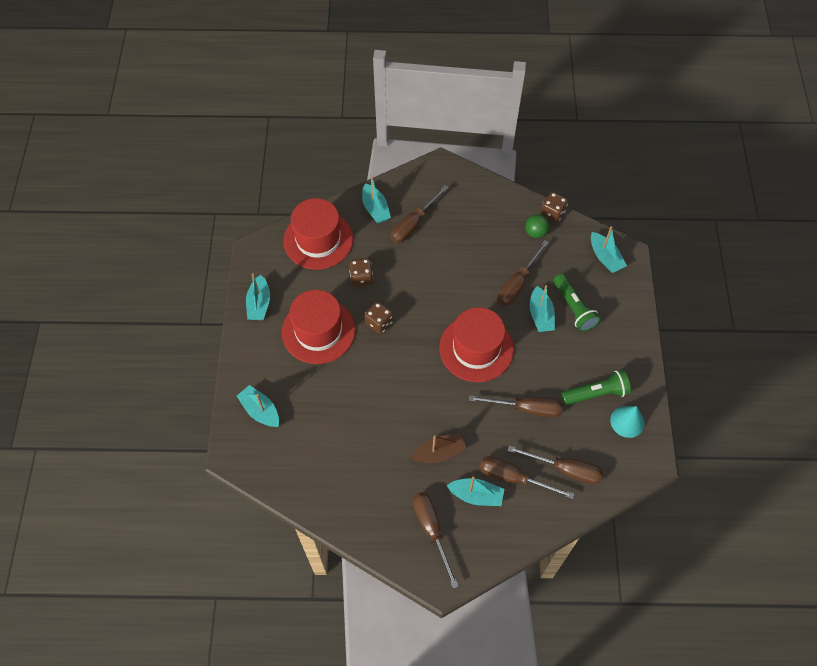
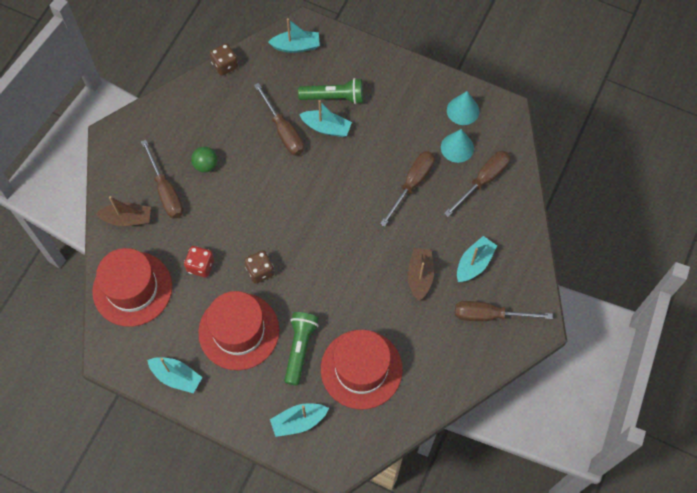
camera: 65 degrees left, 5 degrees up
(361, 278) = (200, 266): brown dice -> red dice
(375, 209) = (127, 219): turquoise boat -> brown boat
(476, 348) = (332, 197): red hat -> red hat (361, 369)
(513, 478) = (472, 225): brown screwdriver -> none
(535, 232) = (237, 89): green ball -> green ball (206, 165)
(585, 432) = (457, 147): none -> turquoise cone
(596, 393) = (425, 121): green flashlight -> green flashlight (300, 348)

